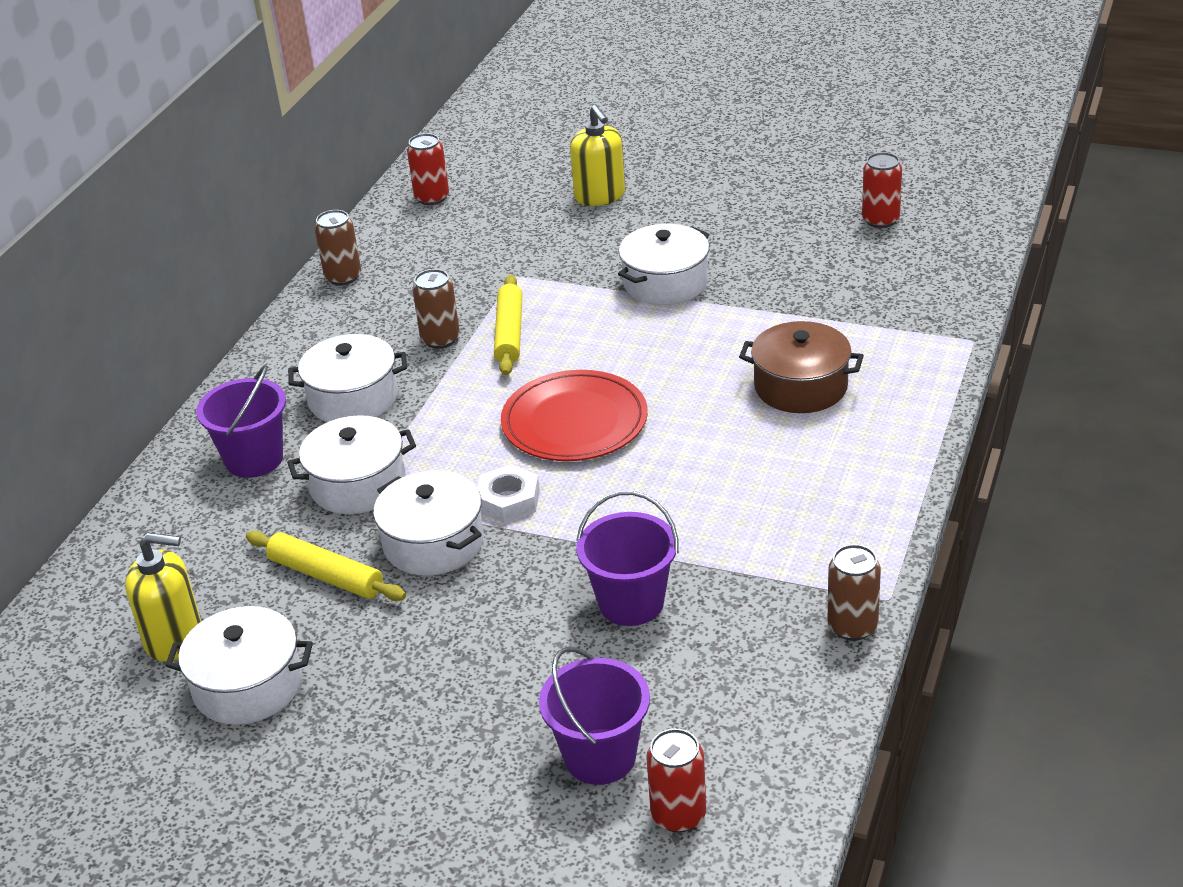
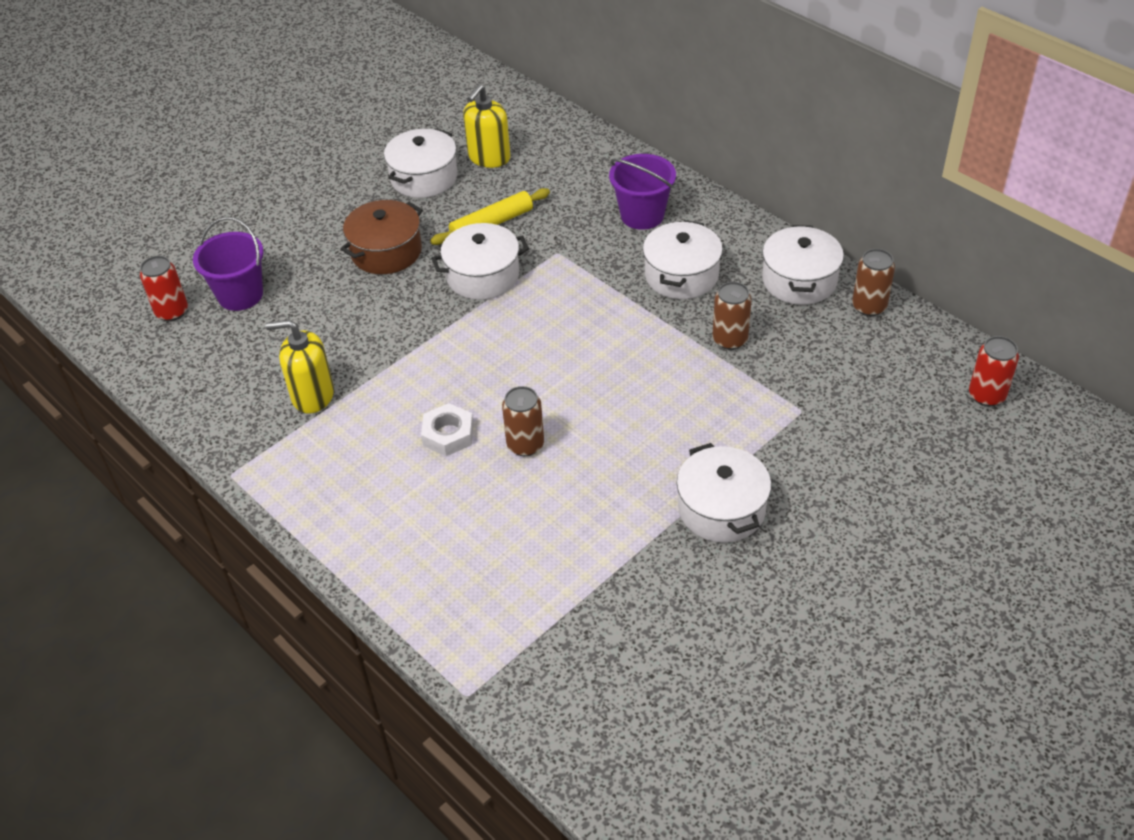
camera: 115 degrees right, 10 degrees up
(358, 484) = (574, 256): white pot -> white pot (799, 280)
(508, 501) = (496, 321): white nut -> white nut (448, 434)
(509, 333) = (710, 382): yellow rolling pin -> none
(574, 422) = (559, 382): red plate -> none
(600, 196) = (921, 519): yellow soap dispenser -> yellow soap dispenser (312, 395)
(631, 603) = (345, 348): purple bucket -> none
(800, 387) = (497, 536): brown pot -> brown pot (386, 251)
(852, 626) = (226, 445): brown can -> brown can (525, 445)
(880, 220) = (729, 738): red can -> none

